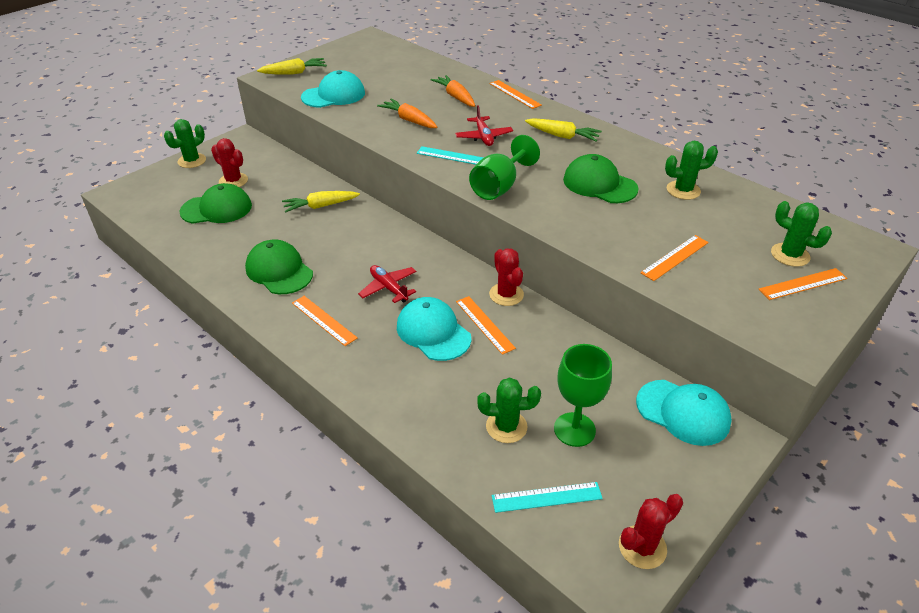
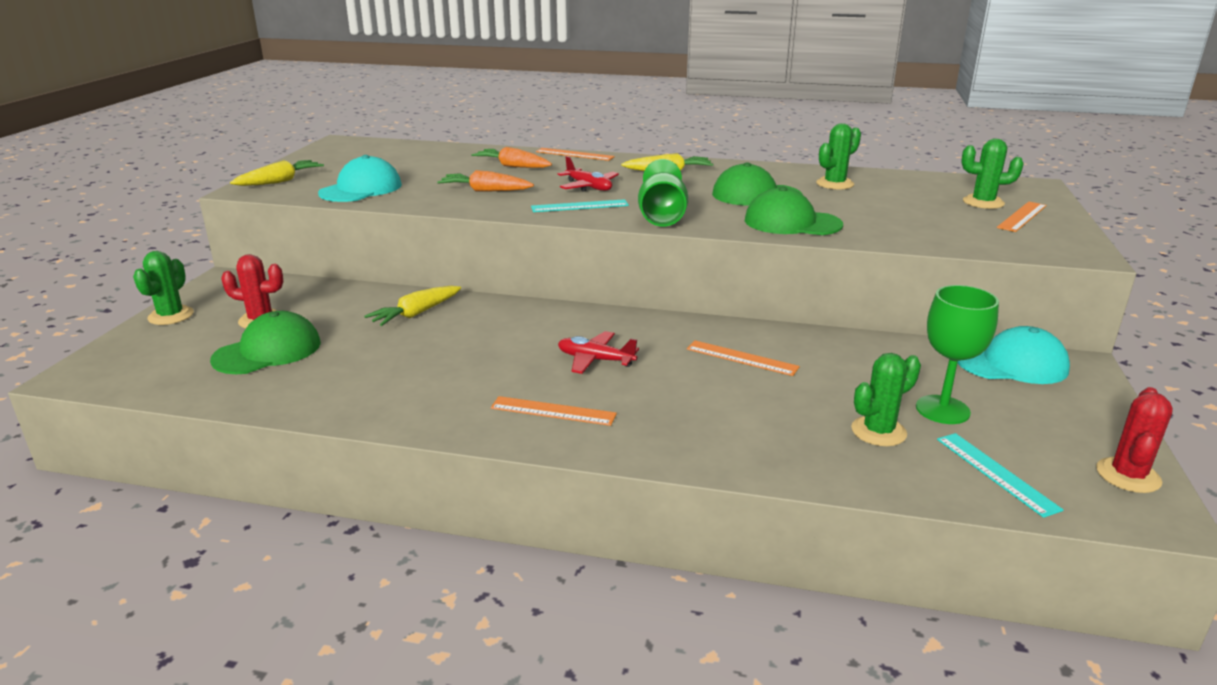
camera: 30 degrees left, 15 degrees down
(279, 271) = (434, 384): green cap -> green cap (792, 223)
(433, 332) = (696, 381): turquoise cap -> none
(506, 294) = (731, 328): red cactus -> none
(547, 497) = (996, 473): turquoise ruler -> turquoise ruler turned 75 degrees counterclockwise
(675, 257) = (900, 225): orange ruler -> none

